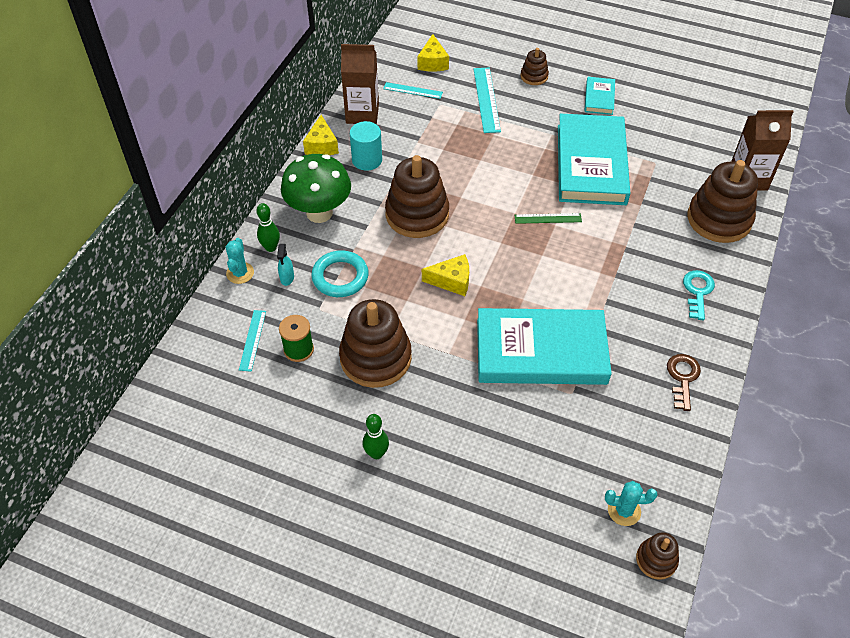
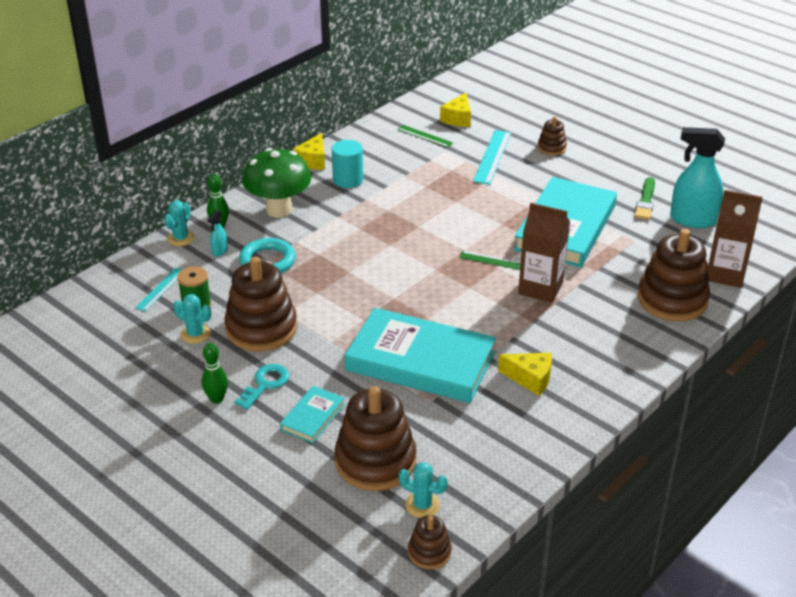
camera: 20 degrees right, 15 degrees down
(315, 383) = (195, 334): none -> turquoise cactus
(362, 114) = (366, 144): brown carton -> brown carton (540, 288)
(412, 90) = (424, 136): turquoise ruler -> green ruler
(417, 214) = (368, 230): brown stacking toy -> brown stacking toy (375, 461)
(451, 281) = (369, 288): yellow cheese -> yellow cheese (530, 378)
(599, 98) = (608, 177): turquoise book -> turquoise book (312, 417)
(644, 116) = (645, 201): none -> green brush
(682, 378) = (550, 417): brown key -> none
(692, 127) = (692, 220): none -> turquoise spray bottle
(697, 291) = (611, 352): turquoise key -> turquoise key (265, 384)

